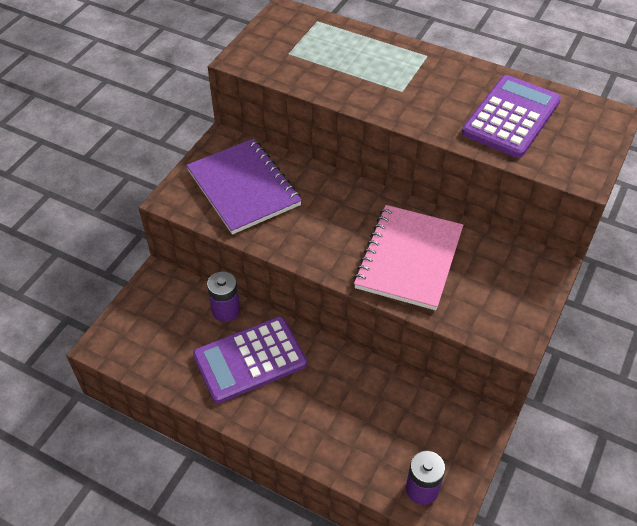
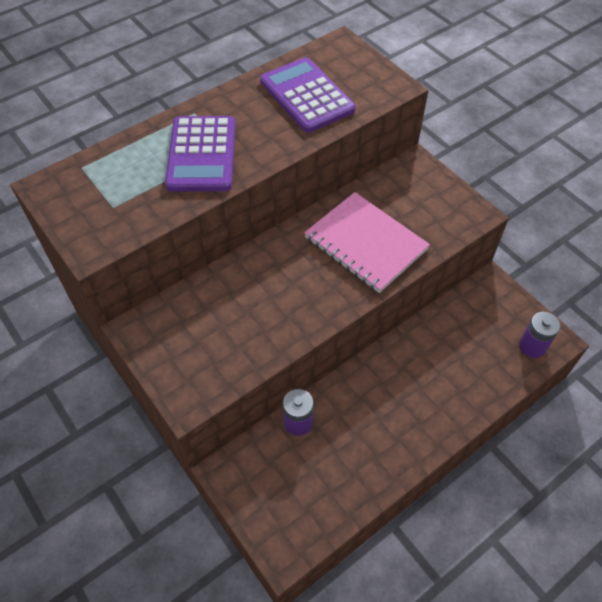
camera: 65 degrees left, 5 degrees up
(244, 188) = (211, 333): purple notebook -> none
(250, 360) = (363, 422): purple calculator -> purple calculator (202, 154)

